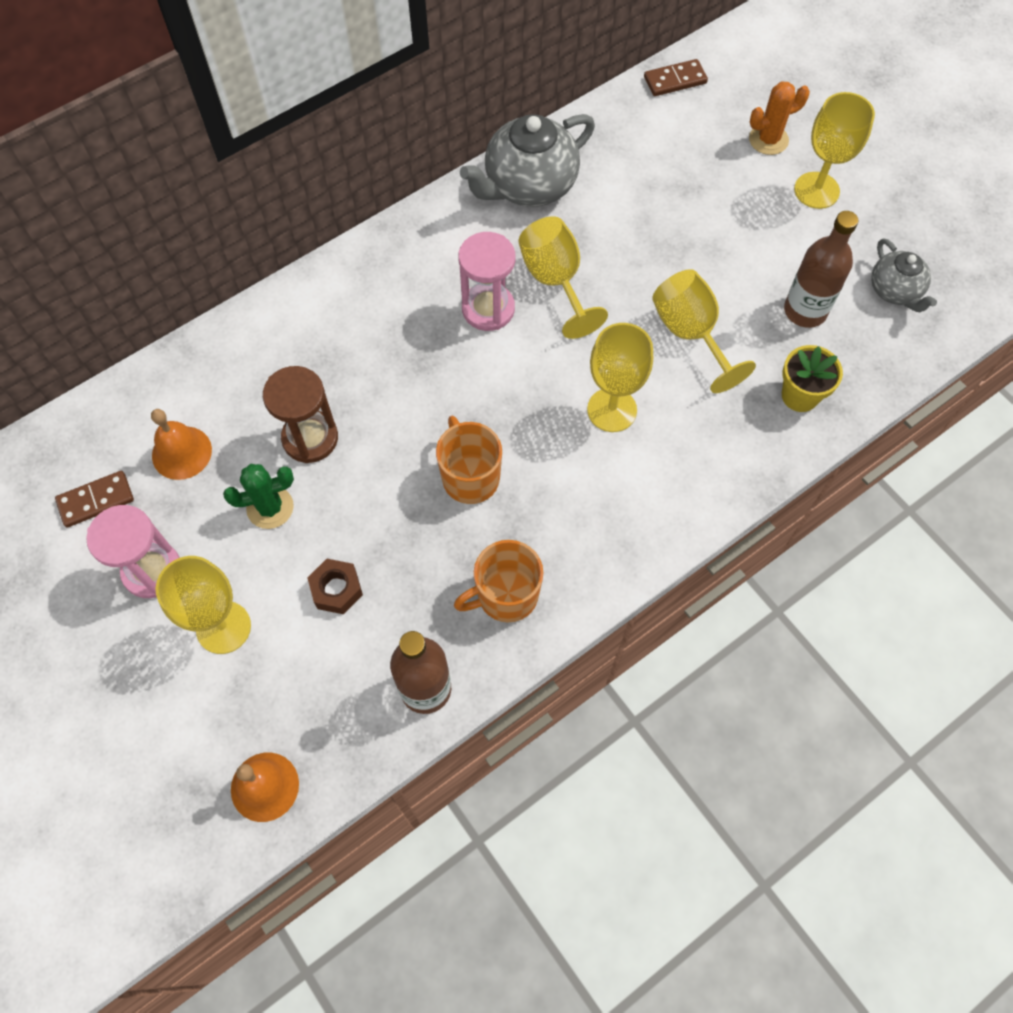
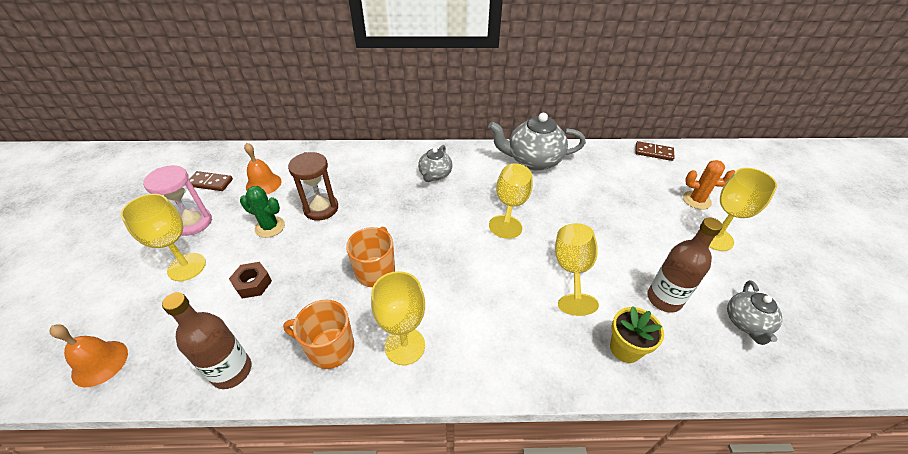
camera: 35 degrees right, 20 degrees down
(416, 289) = (435, 175): none -> grey teapot
(488, 309) = (463, 200): pink hourglass -> none
(612, 410) = (488, 284): yellow goblet -> yellow goblet (405, 346)

